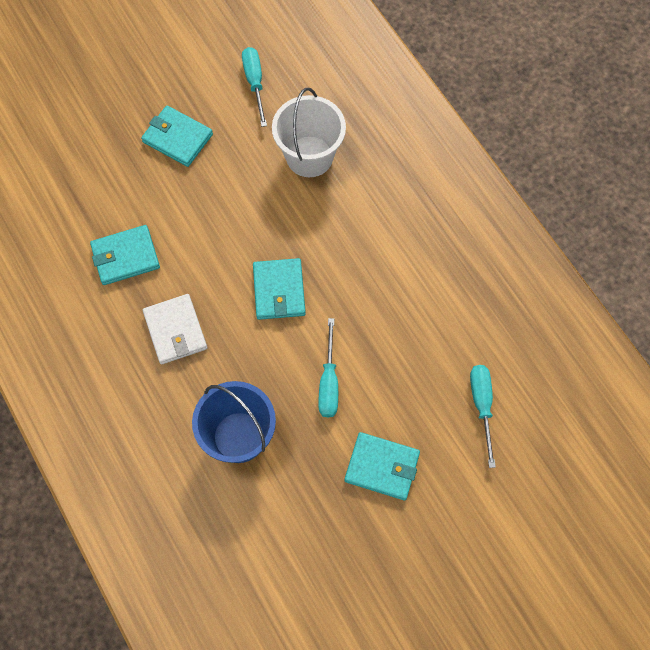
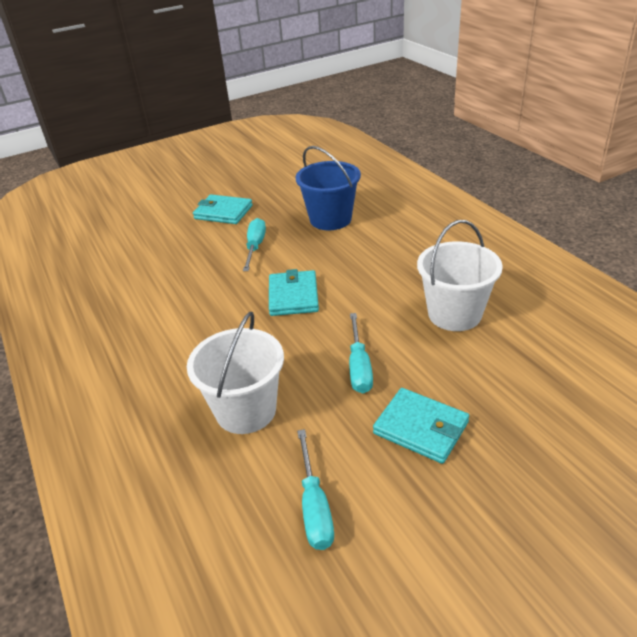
camera: 175 degrees left, 30 degrees down
(125, 257) = (454, 314): turquoise wallet -> white bucket
(175, 330) = (391, 268): white wallet -> none
(482, 405) = (135, 241): turquoise screwdriver -> turquoise screwdriver (359, 367)

